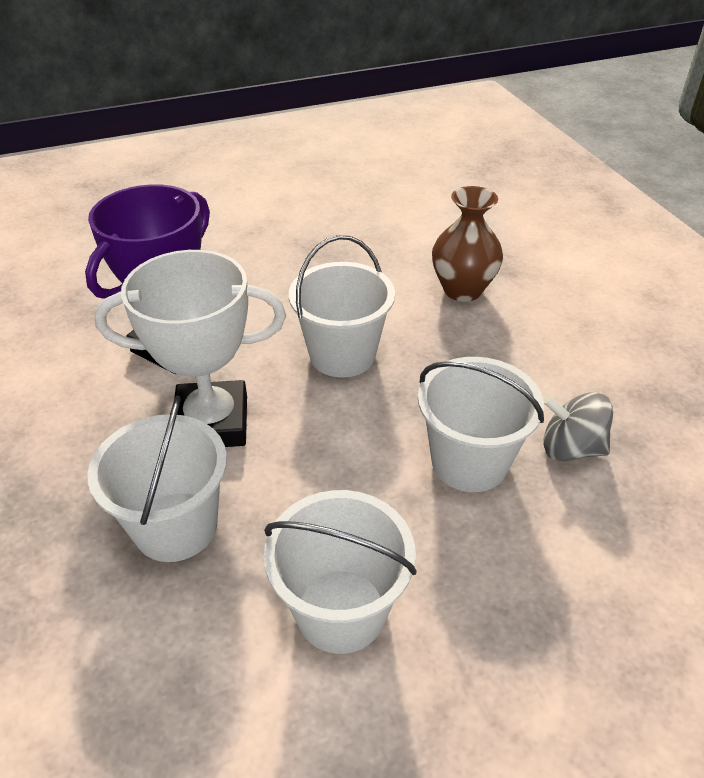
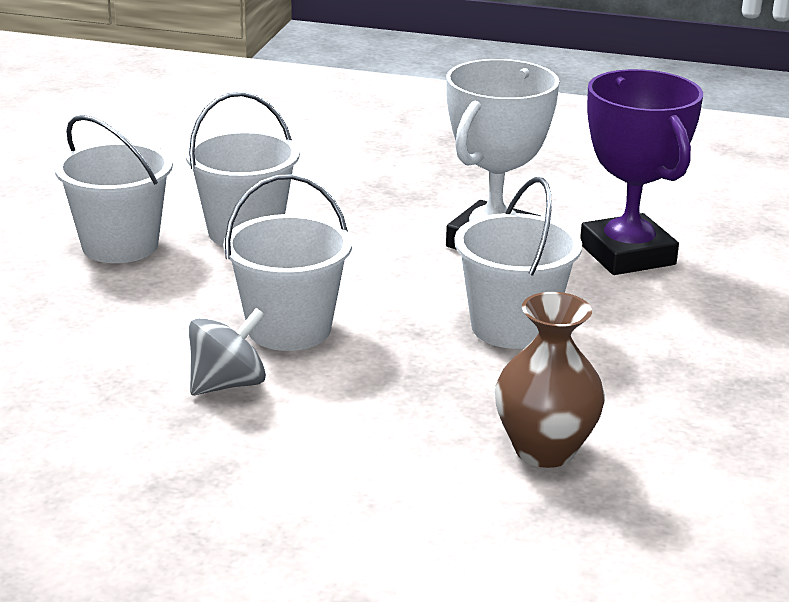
camera: 125 degrees right, 15 degrees down
(176, 526) = (398, 203): white bucket -> white bucket (120, 245)

